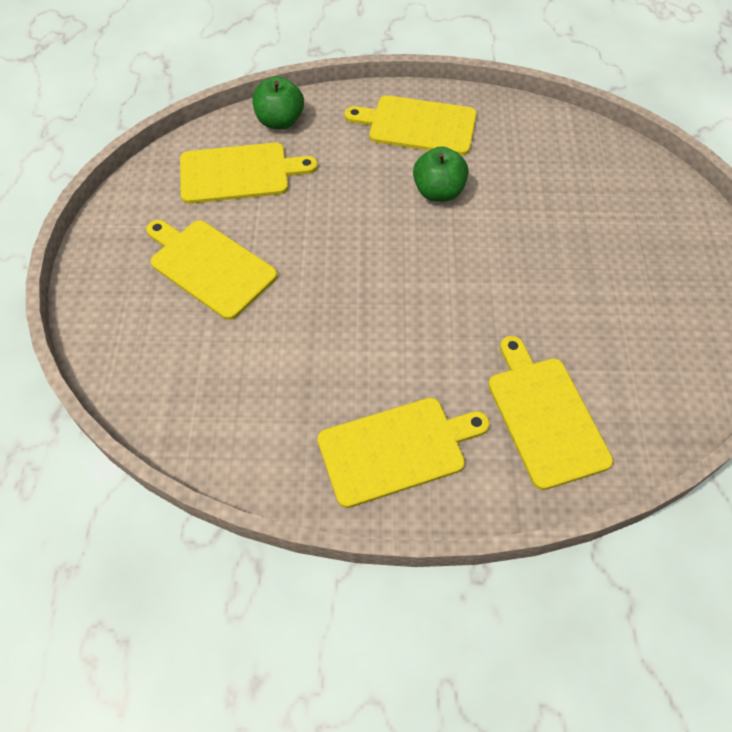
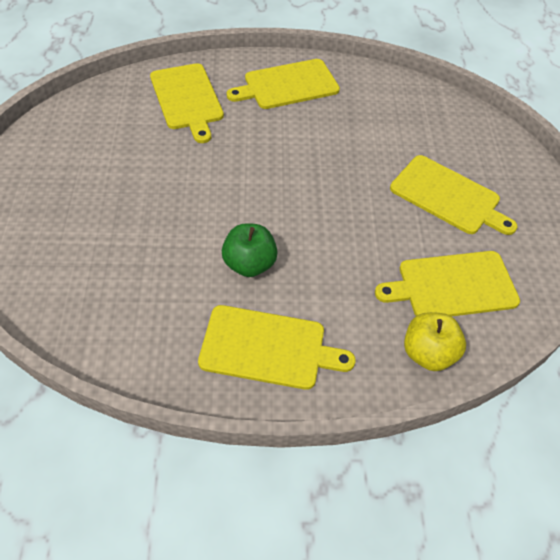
camera: 175 degrees right, 5 degrees down
(280, 121) = (428, 353): green apple -> yellow apple

